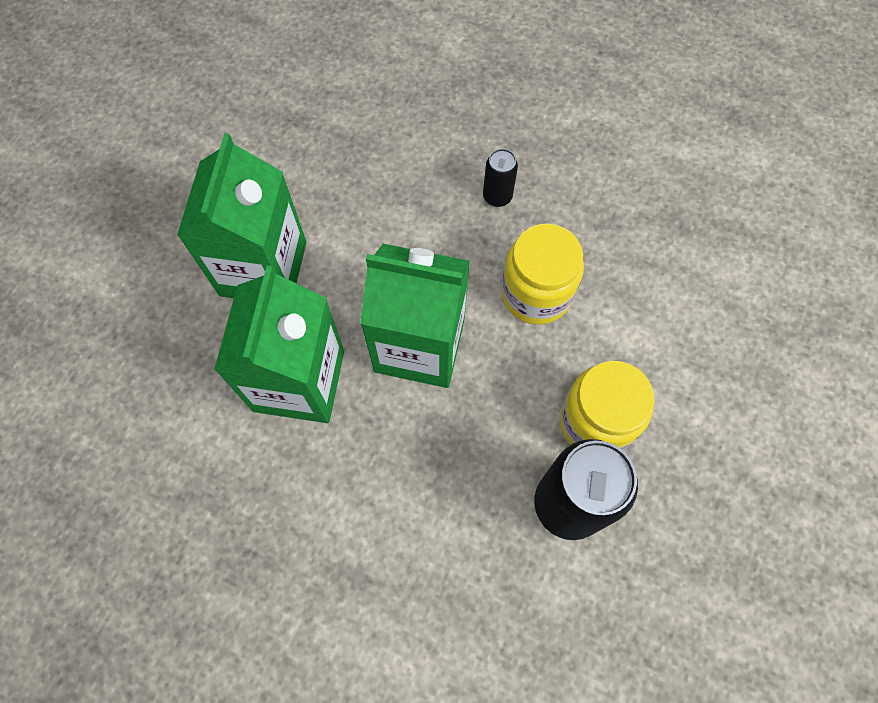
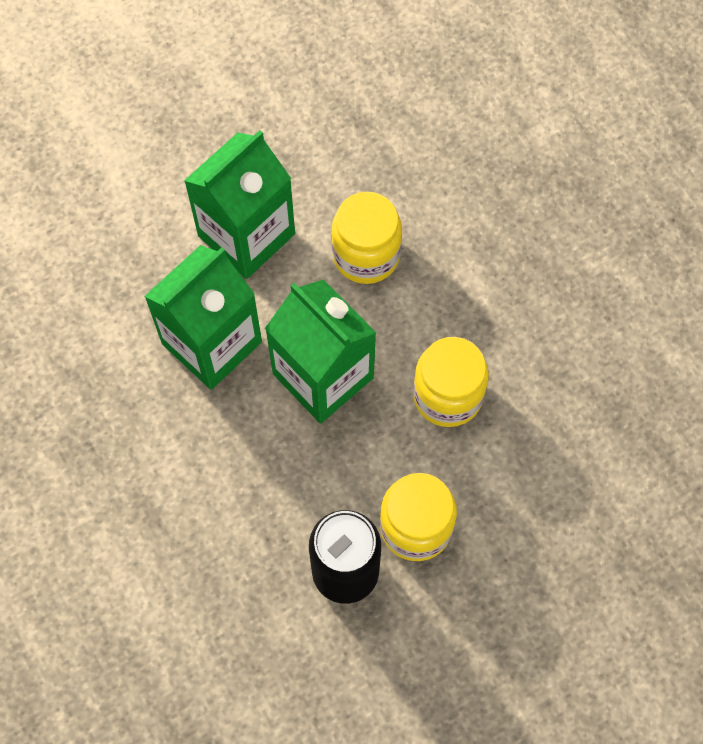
camera: 35 degrees right, 0 degrees up
(381, 222) = (366, 255): none -> yellow jar
(497, 196) = (478, 294): black can -> none

